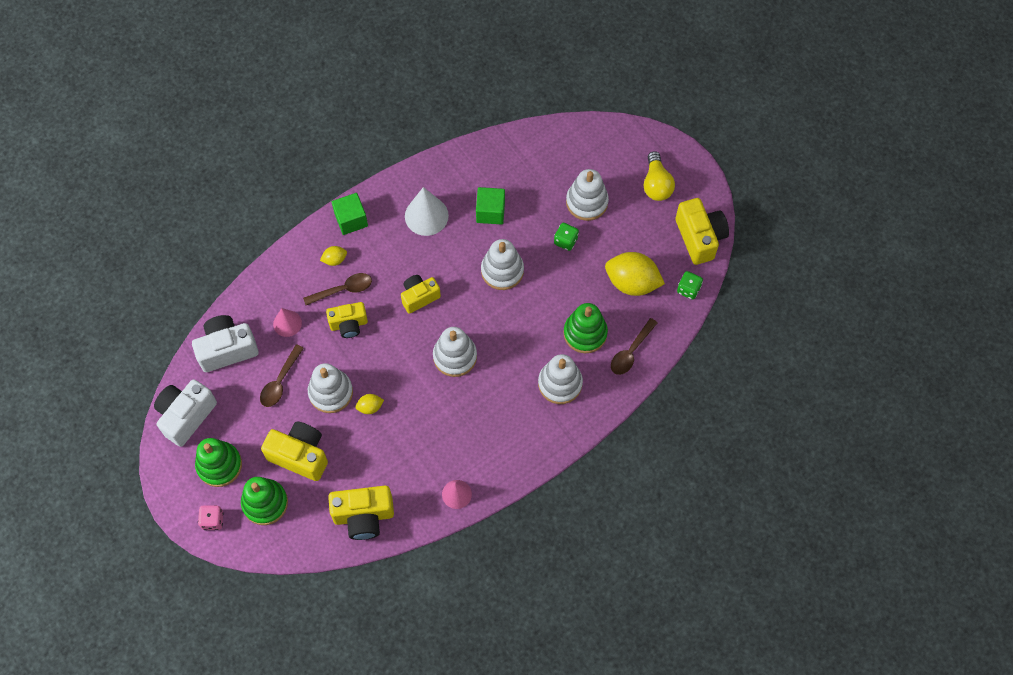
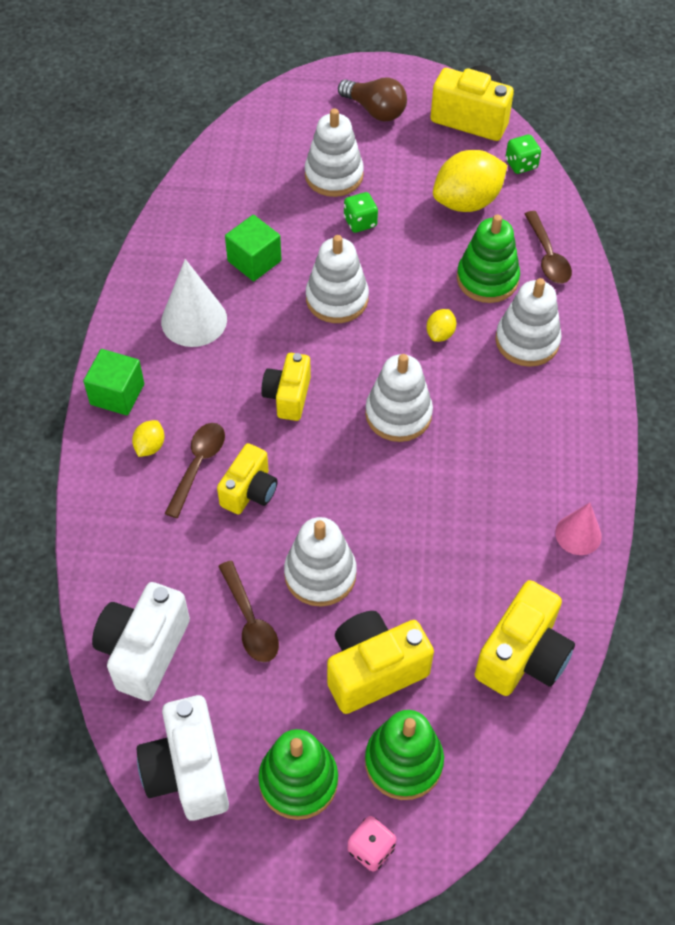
camera: 50 degrees left, 10 degrees down
(287, 323) = (179, 556): pink cone -> none
(370, 407) = (380, 545): yellow lemon -> yellow lemon (440, 334)
(656, 184) = (375, 110): yellow light bulb -> brown light bulb

